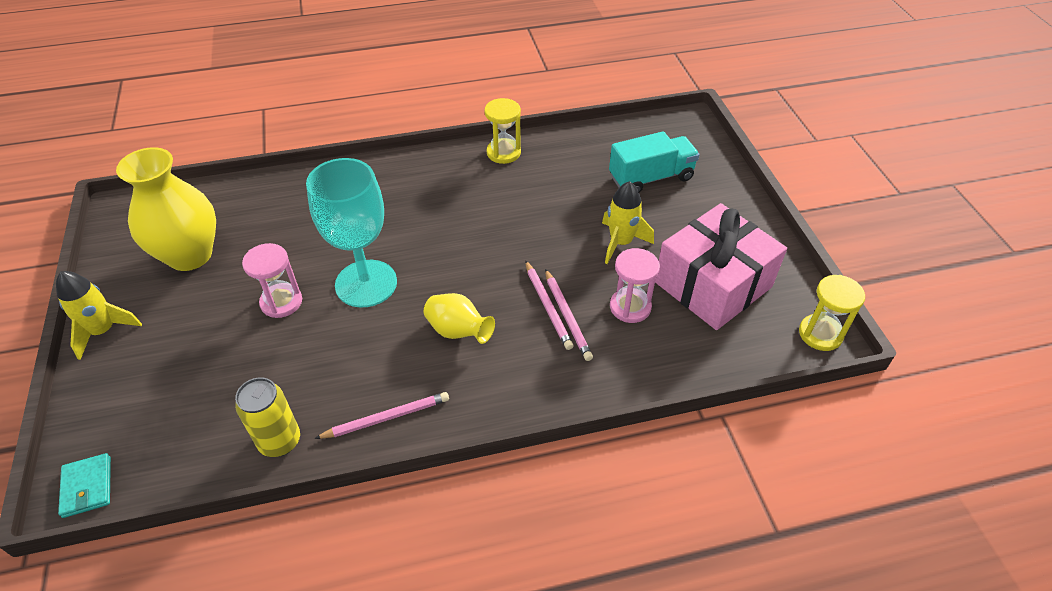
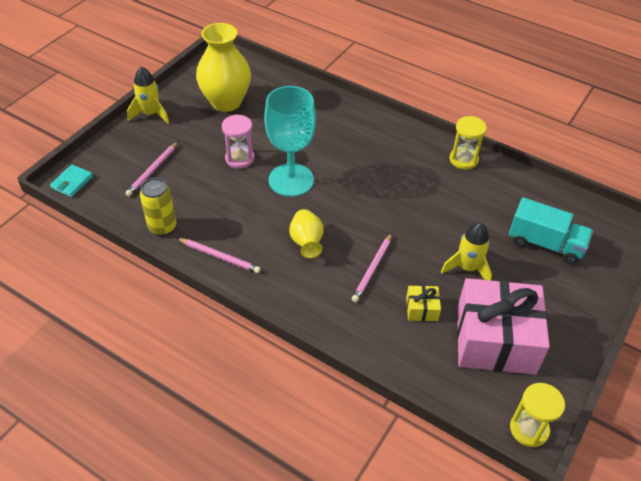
camera: 45 degrees right, 0 degrees up
(567, 316) = (377, 283): pink pencil -> pink pencil (153, 170)
(630, 307) = (422, 309): pink hourglass -> yellow gift

